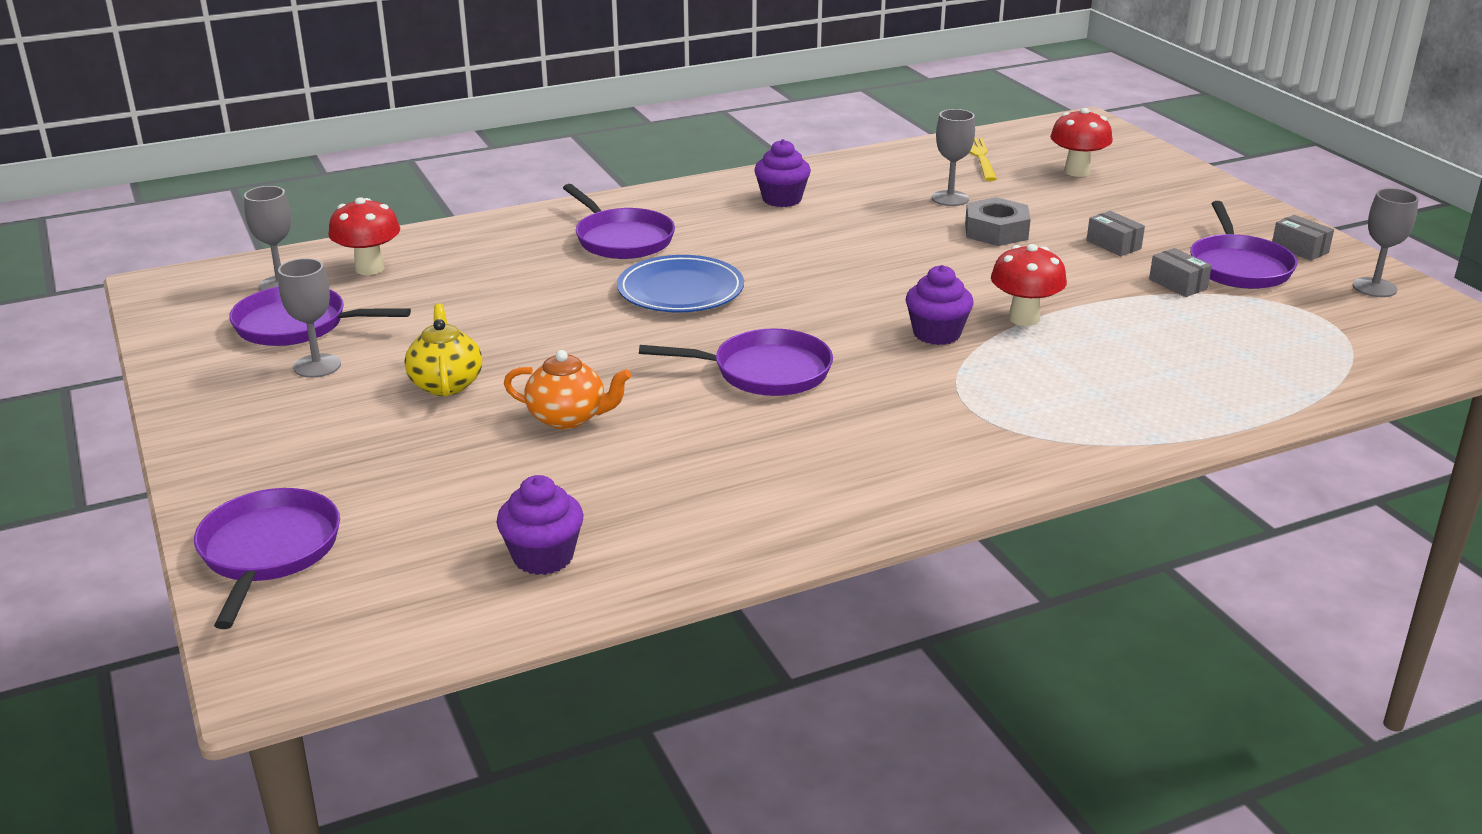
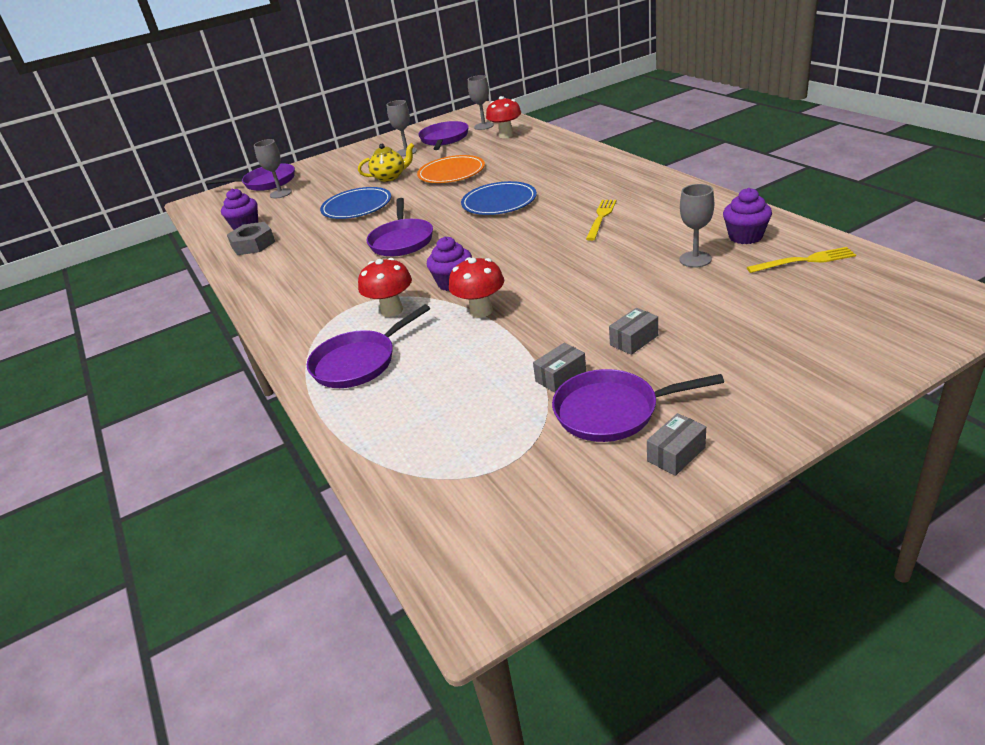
camera: 90 degrees right, 5 degrees up
(502, 323) = (451, 173): none -> orange plate
(568, 418) = (357, 207): orange teapot -> blue plate
(621, 239) = (564, 175): purple pan -> purple pan (358, 362)
(782, 199) = (653, 203): purple cupcake -> purple cupcake (745, 236)
(800, 231) = (601, 218): none -> yellow fork
(996, 231) = (636, 285): grey nut -> grey nut (253, 244)
(1077, 171) = (808, 310): red mushroom -> red mushroom (392, 310)
(1374, 287) = (591, 506): grey goblet -> grey goblet (280, 193)

